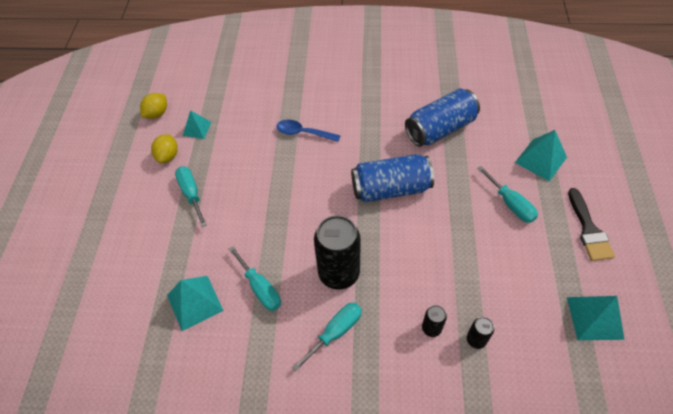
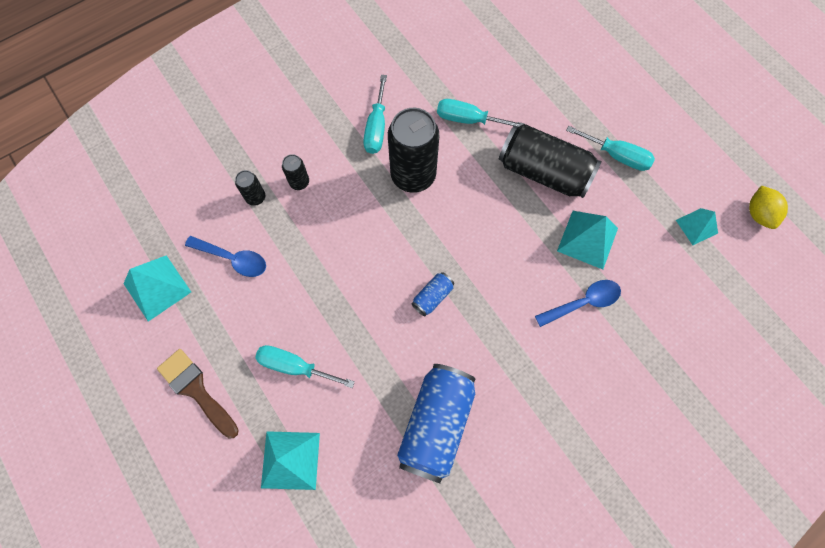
camera: 140 degrees right, 15 degrees up
(168, 156) = (685, 176): yellow lemon -> none
(195, 302) = (509, 75): turquoise pyramid -> turquoise pyramid (587, 239)
(248, 215) = (543, 172): none -> black can
(390, 189) = (432, 297): blue can -> blue can, size x0.45
(520, 301) = (233, 259): none -> blue spoon
(588, 230) = (196, 390): black brush -> brown brush

